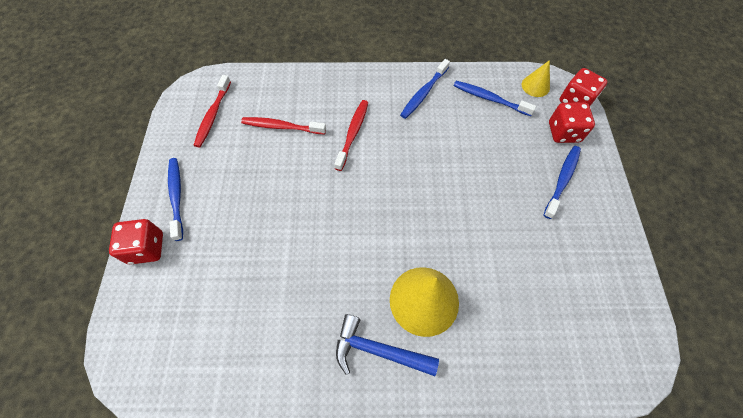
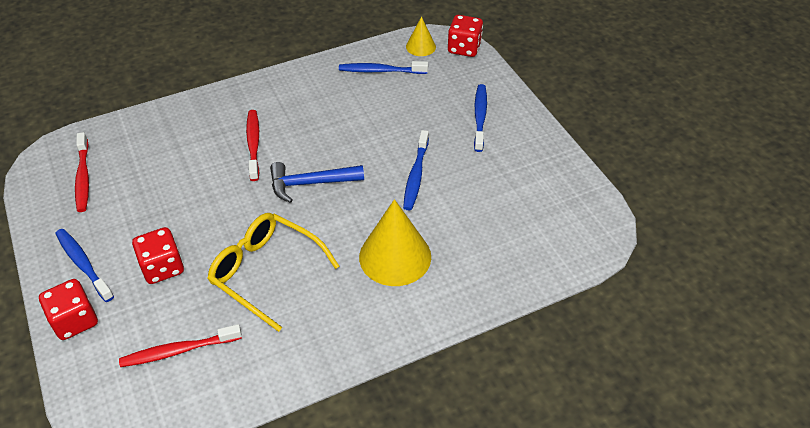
camera: 25 degrees left, 15 degrees down
(282, 127) = (171, 163): red toothbrush -> red toothbrush (178, 350)
(308, 267) = (266, 272): none -> yellow glasses
(378, 350) = (370, 311): blue hammer -> blue hammer (310, 183)
(423, 93) = (311, 86): blue toothbrush -> blue toothbrush (416, 175)
(563, 132) = (464, 77): red dice -> red dice (163, 267)

